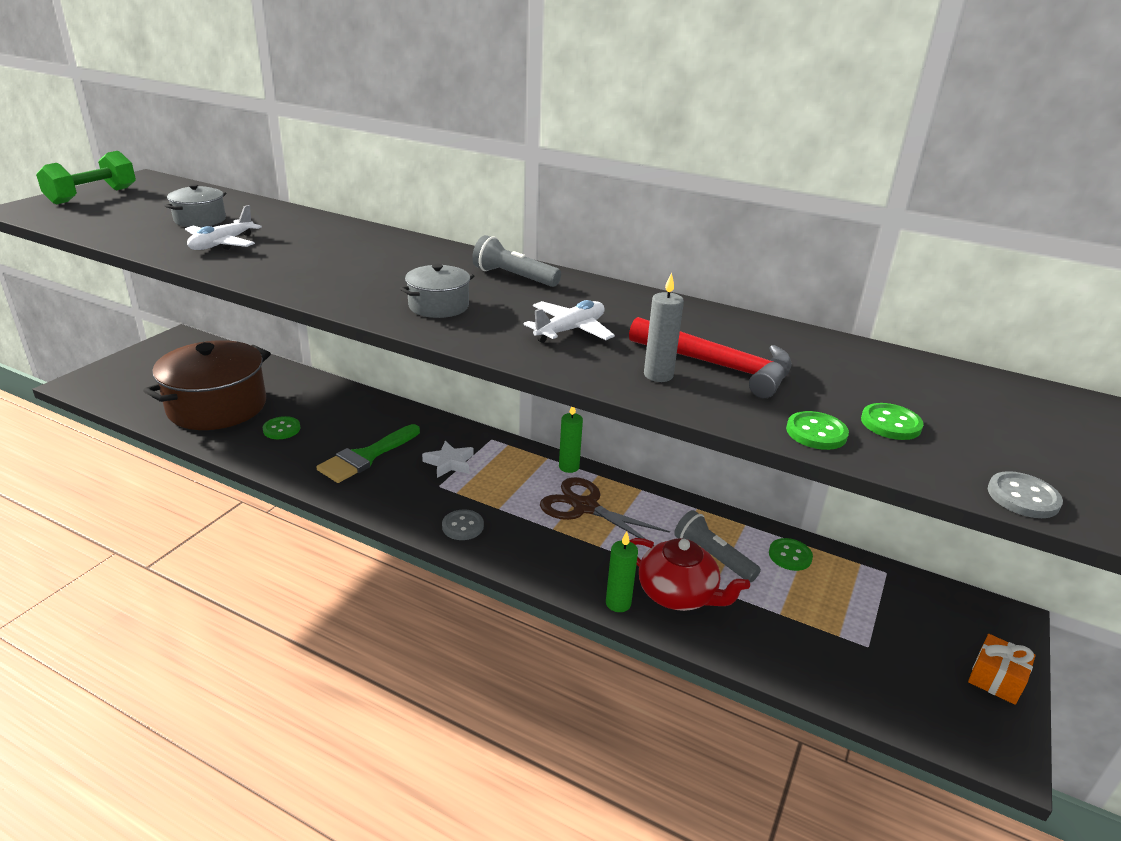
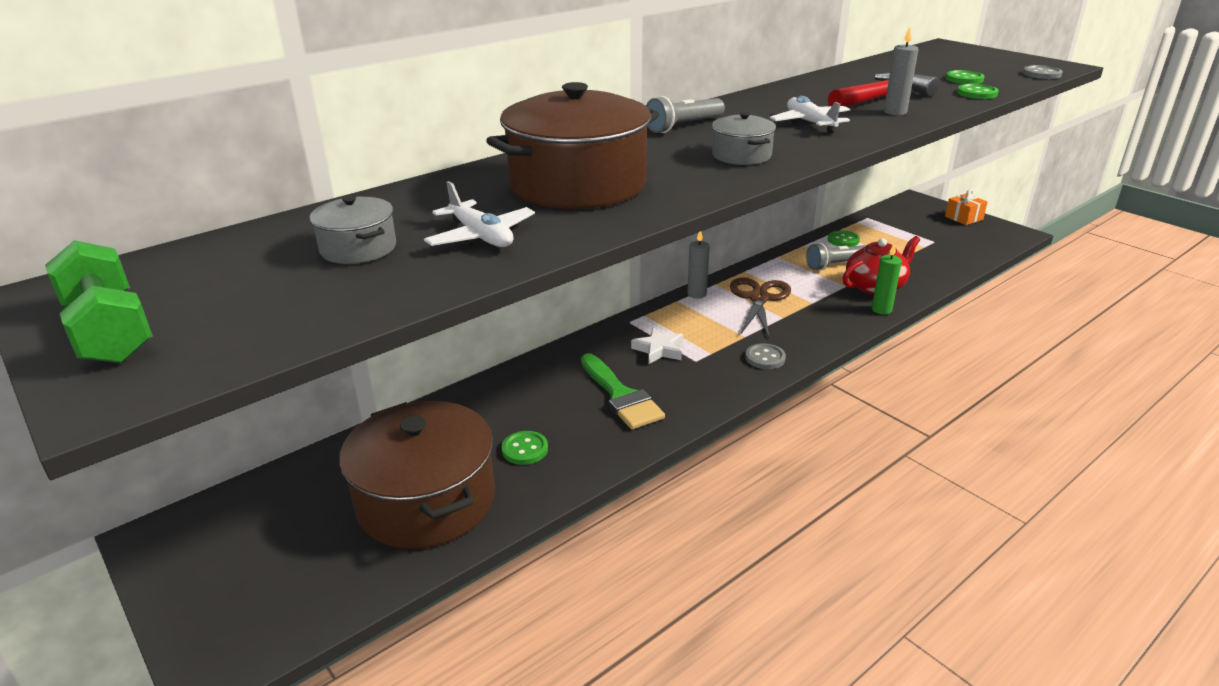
camera: 65 degrees left, 0 degrees up
(334, 257) = (578, 185): none -> brown pot
(569, 467) = (697, 294): green candle -> grey candle
(585, 507) = (759, 298): brown scissors -> brown scissors turned 135 degrees clockwise

